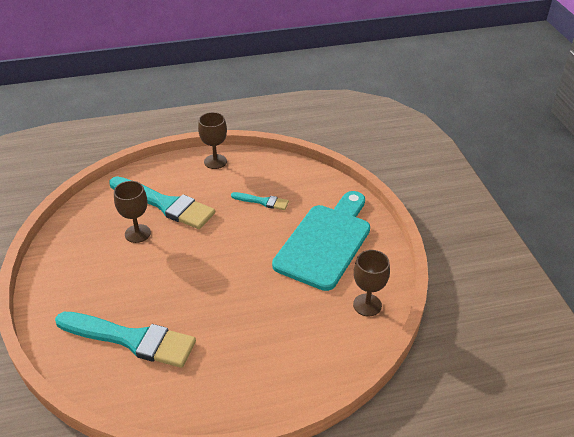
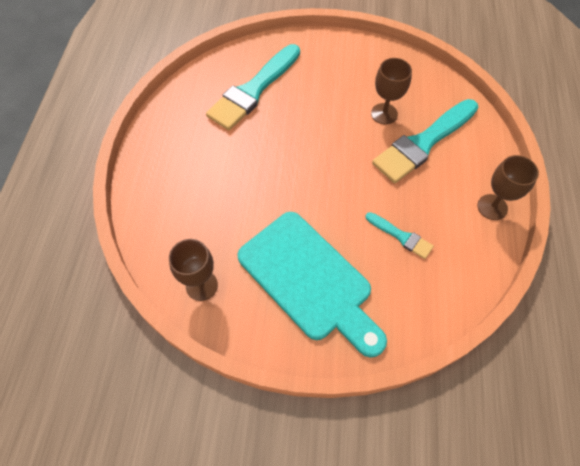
camera: 110 degrees right, 20 degrees up
(262, 201) = (401, 236): turquoise brush -> turquoise brush turned 90 degrees counterclockwise

